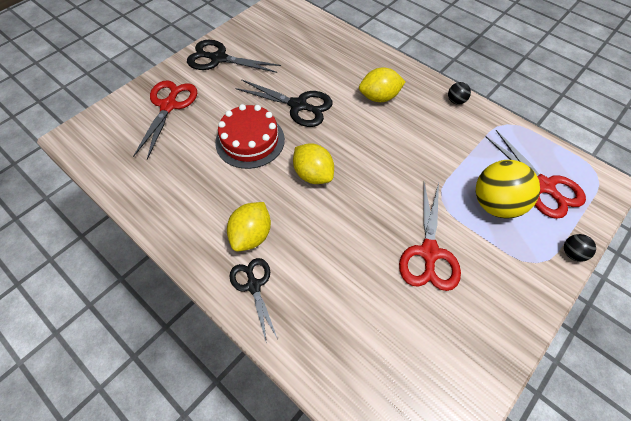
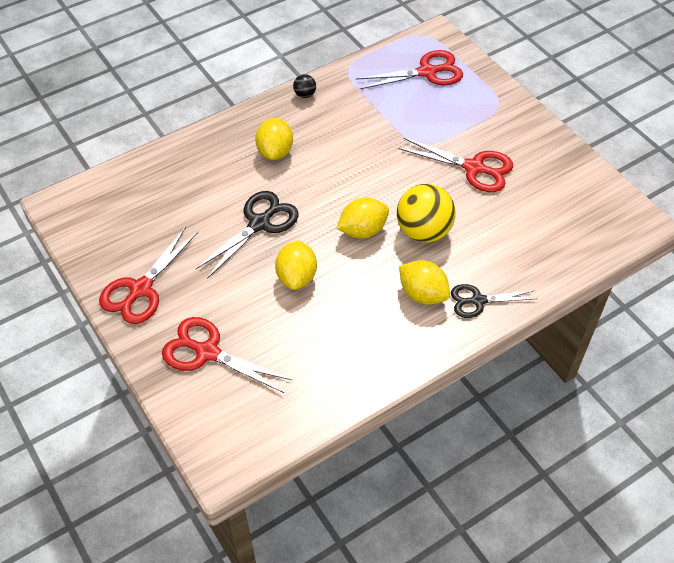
camera: 75 degrees left, 5 degrees down
(218, 58) = (141, 289): black scissors -> red scissors
(250, 141) = (296, 277): red cake -> yellow lemon
(496, 204) = (437, 109): yellow ball -> yellow ball (423, 231)
(572, 253) = (495, 81): black ball -> none

